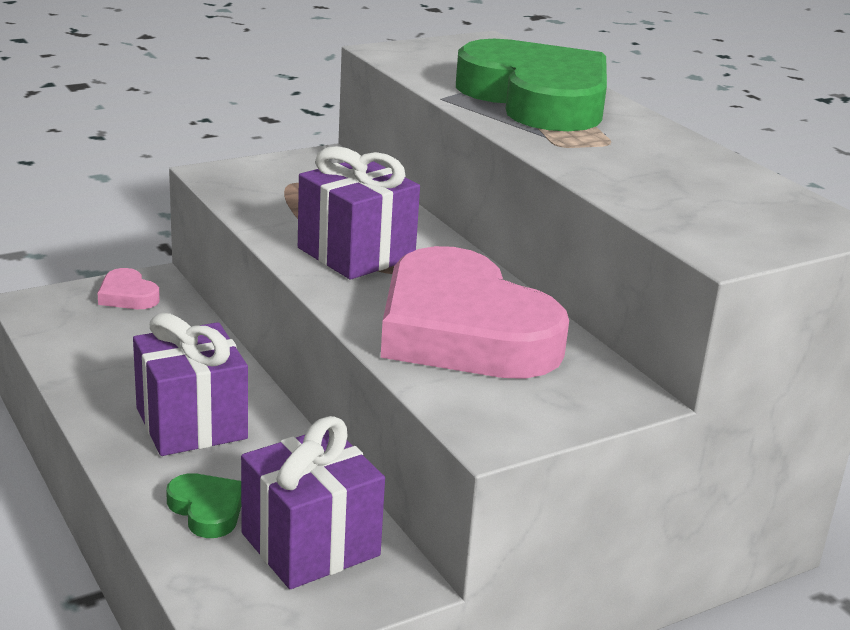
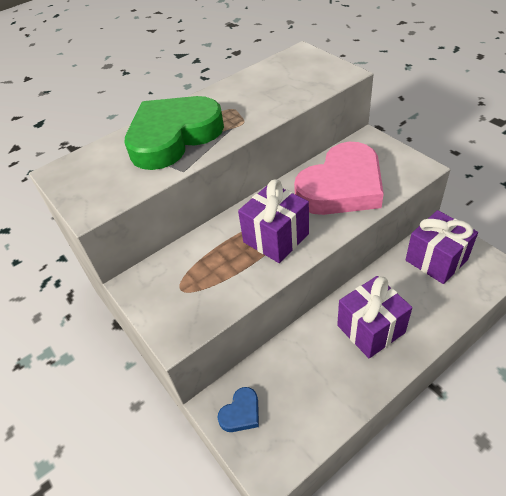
camera: 90 degrees left, 20 degrees up
(127, 295) = (241, 413): pink heart -> blue heart
(207, 509) = (434, 301): green heart -> none

